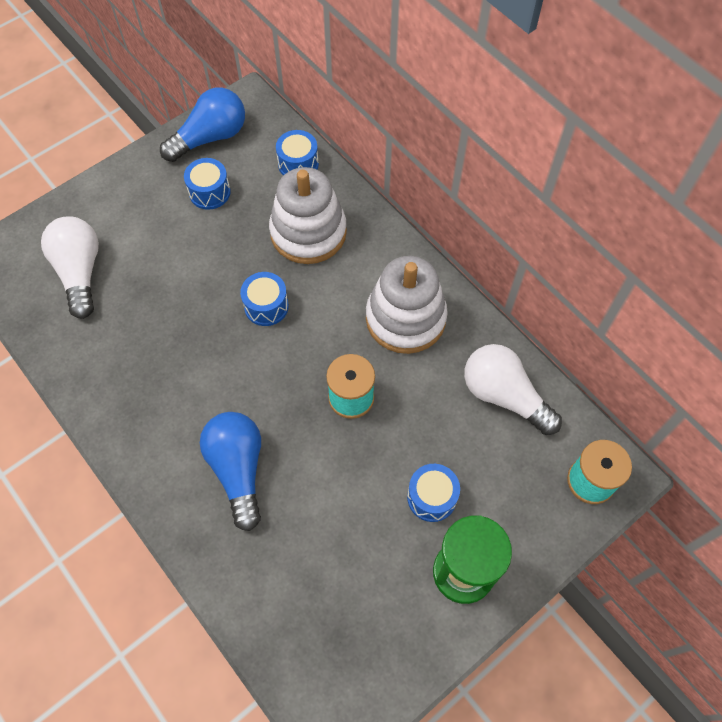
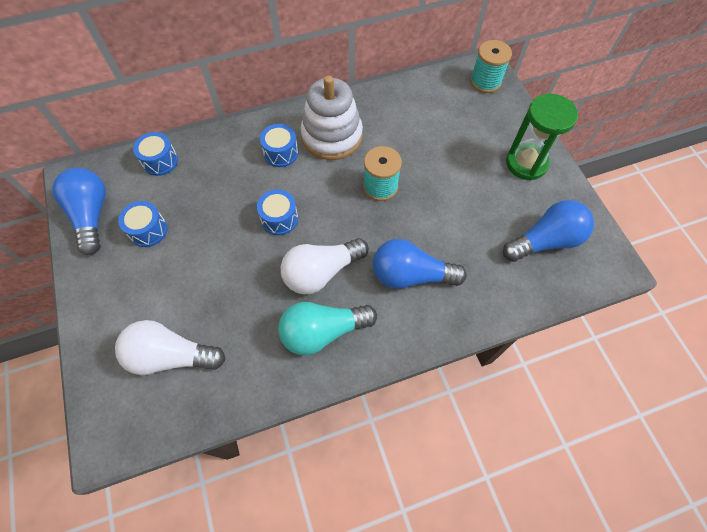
camera: 70 degrees left, 0 degrees up
(141, 399) = (323, 331): none -> turquoise light bulb
(308, 232) = (228, 173): white stacking toy -> none
(342, 624) = (545, 241): none -> blue light bulb
(431, 497) = (471, 163): blue drum -> blue drum (281, 153)
(504, 396) = (413, 103): white light bulb -> white light bulb (321, 272)

